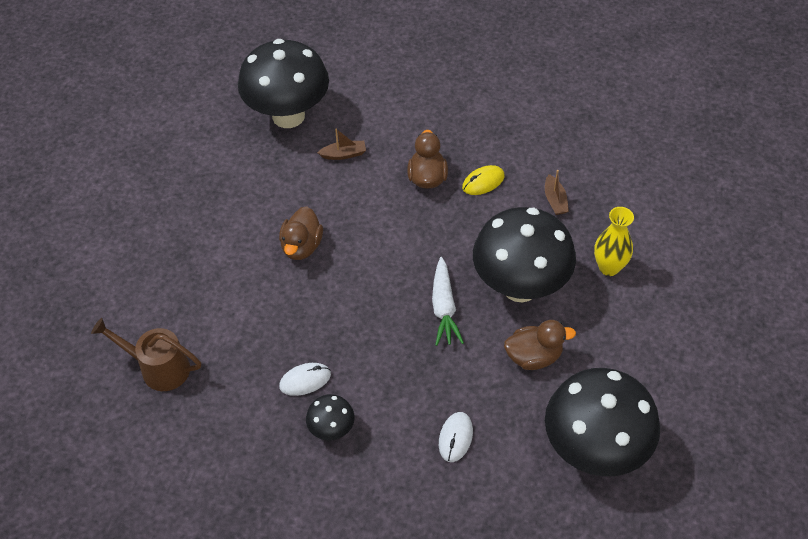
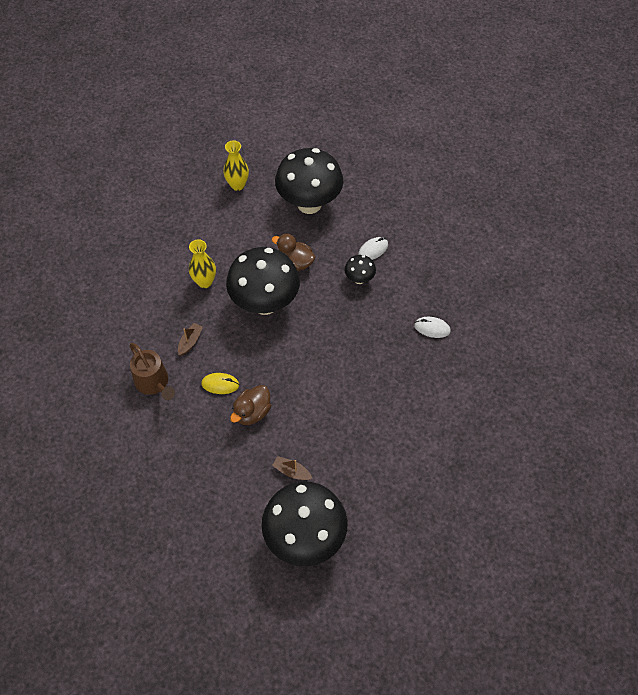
camera: 145 degrees left, 5 degrees up
(158, 368) = (516, 391): brown watering can -> brown watering can (154, 383)
(302, 246) = (374, 416): brown duck -> none
(332, 429) = (435, 293): black mushroom -> black mushroom (359, 279)
(444, 308) = (319, 319): white carrot -> none
(709, 413) = (237, 185): none -> yellow vase

